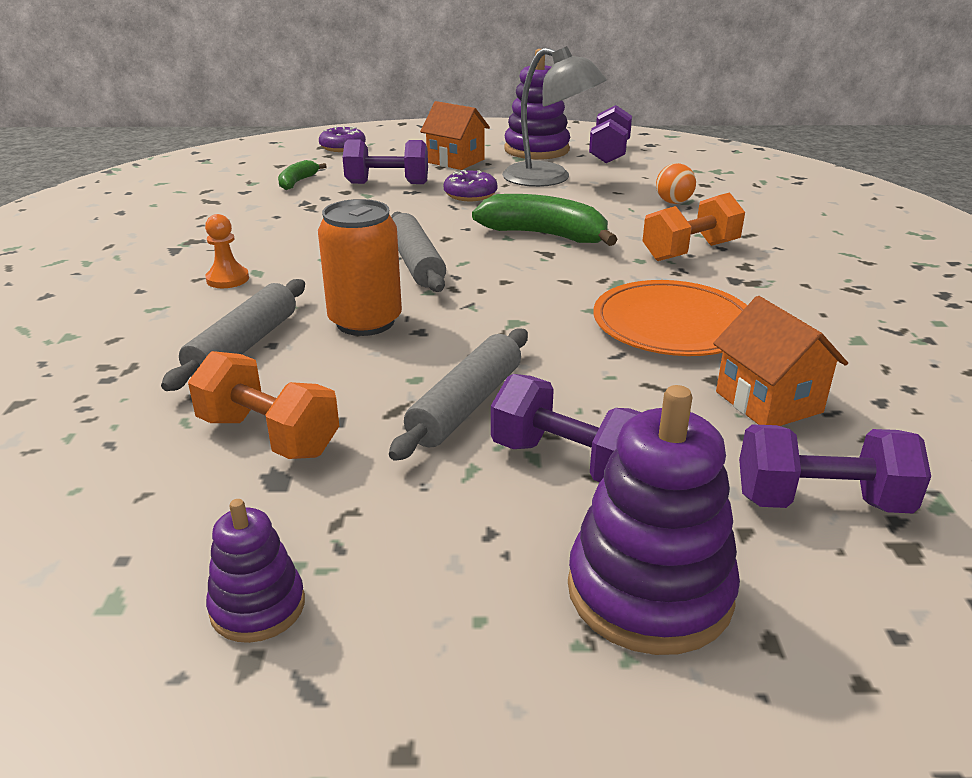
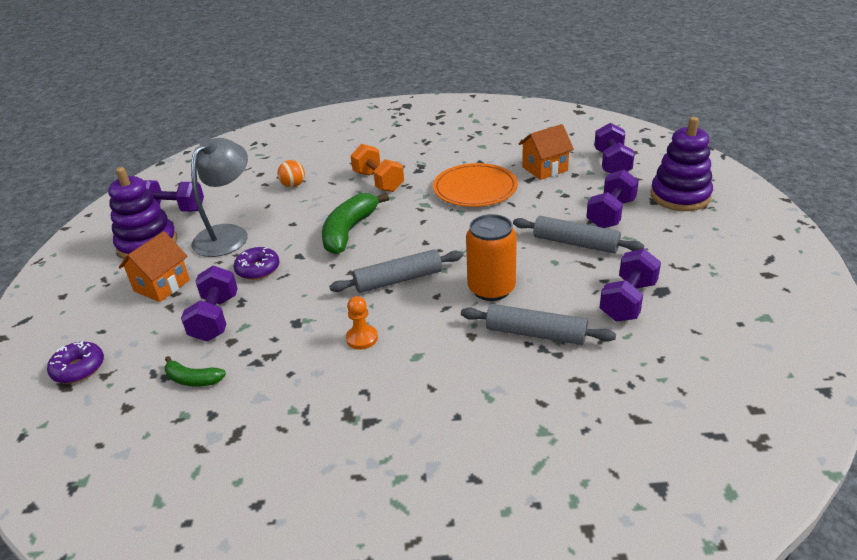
camera: 90 degrees left, 5 degrees up
(227, 279) = (431, 369): orange pawn -> orange pawn (362, 338)
(258, 607) = (742, 278): purple stacking toy -> none
(268, 436) = (628, 301): orange dumbbell -> purple dumbbell

